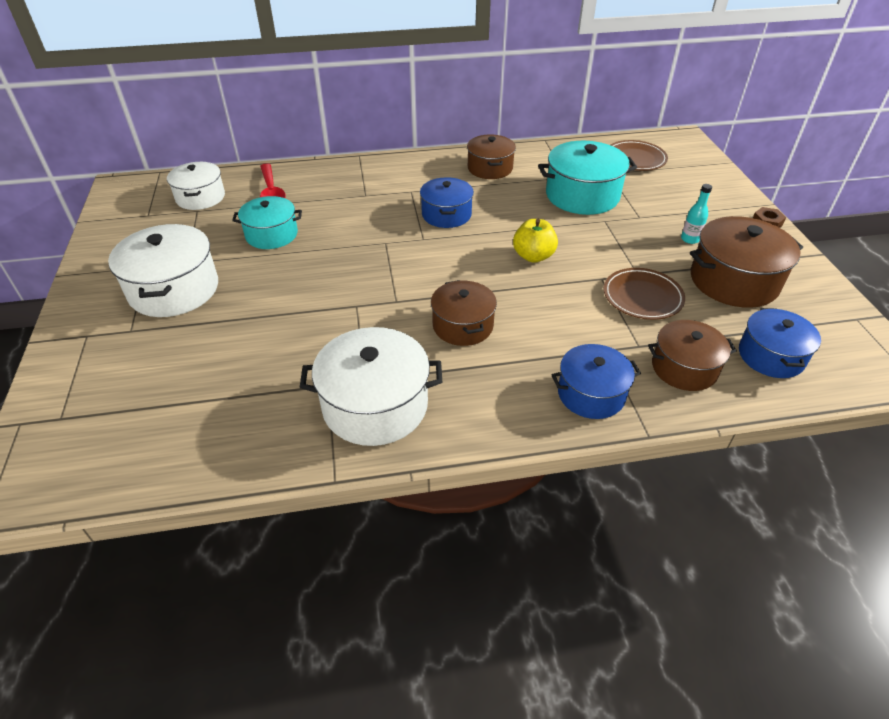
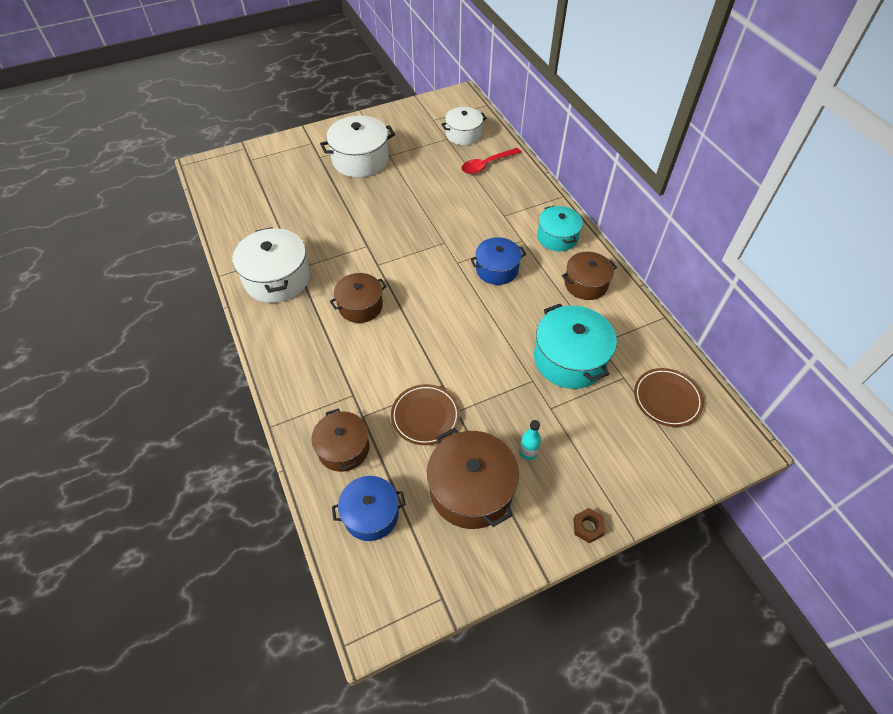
camera: 75 degrees right, 10 degrees up
(271, 234) = (432, 182): turquoise pot -> turquoise pot (557, 237)
(533, 256) = (458, 335): yellow apple -> none
(591, 394) = (305, 389): blue pot -> none

